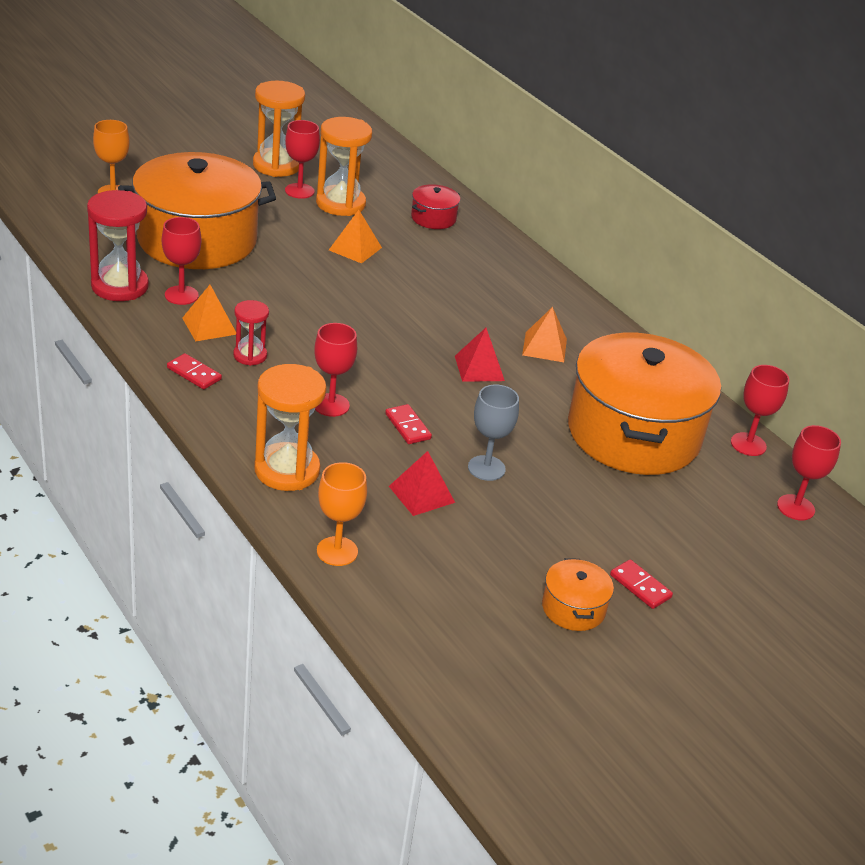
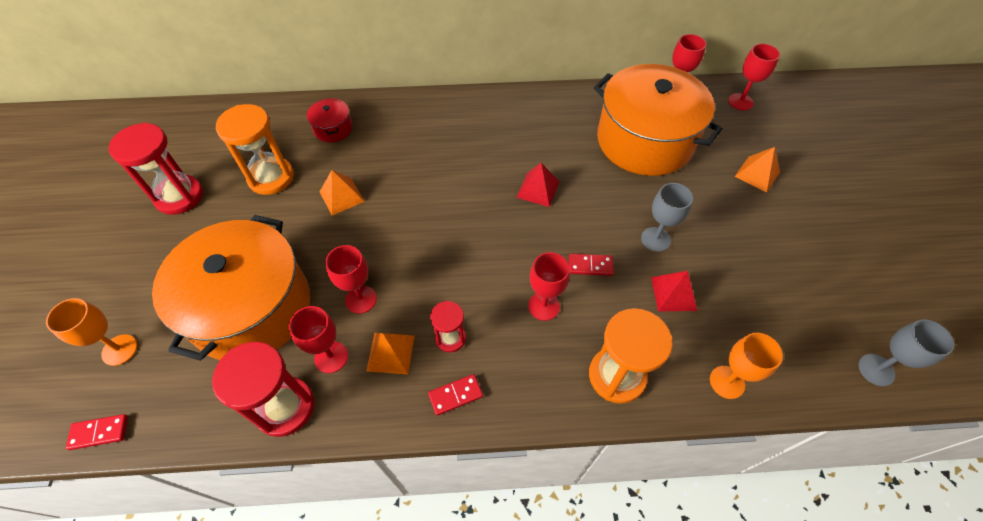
camera: 55 degrees left, 20 degrees up
(276, 165) = (179, 196): orange hourglass -> red hourglass
(299, 191) = (231, 197): red goblet -> red goblet (361, 299)
(445, 675) = (876, 370): none -> grey goblet
(544, 347) = (530, 141): orange pyramid -> orange pyramid (757, 174)
(573, 608) = (816, 259): orange pot -> none
(640, 586) = (800, 213): red domino -> red domino (99, 433)

